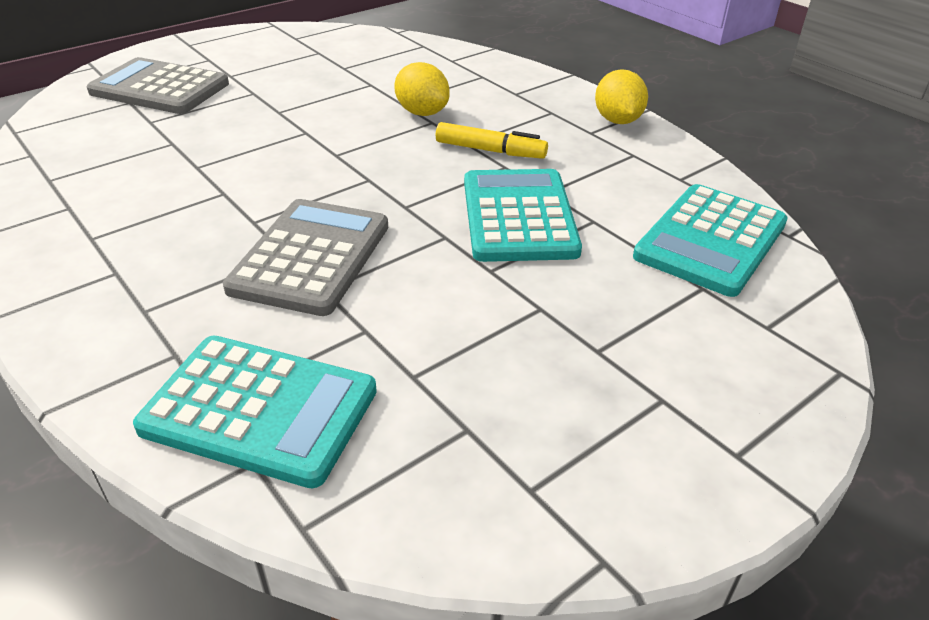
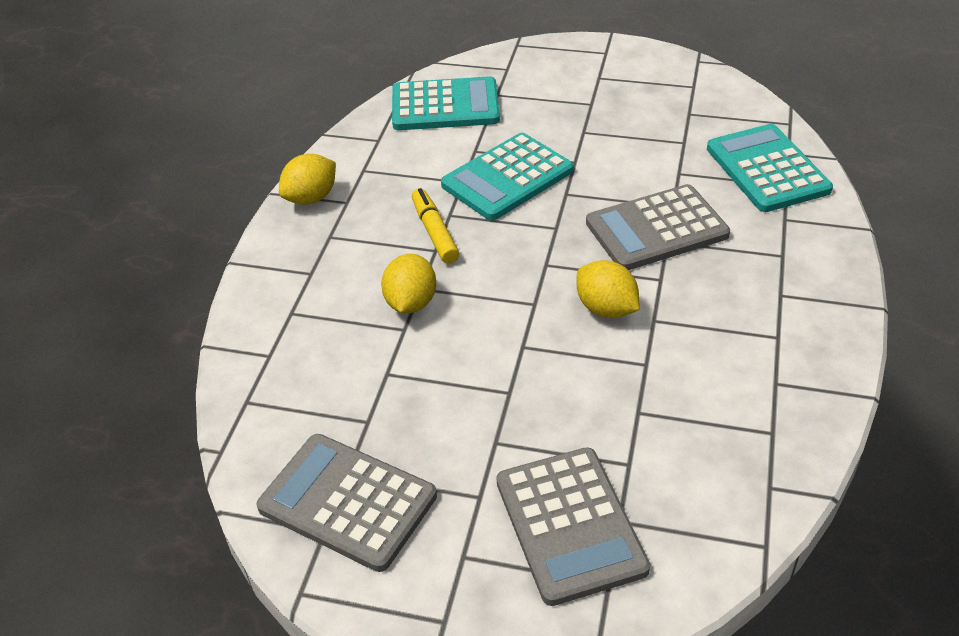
camera: 125 degrees left, 5 degrees up
(274, 179) = (606, 309): none -> yellow lemon
(300, 47) = (347, 502): none -> grey calculator

